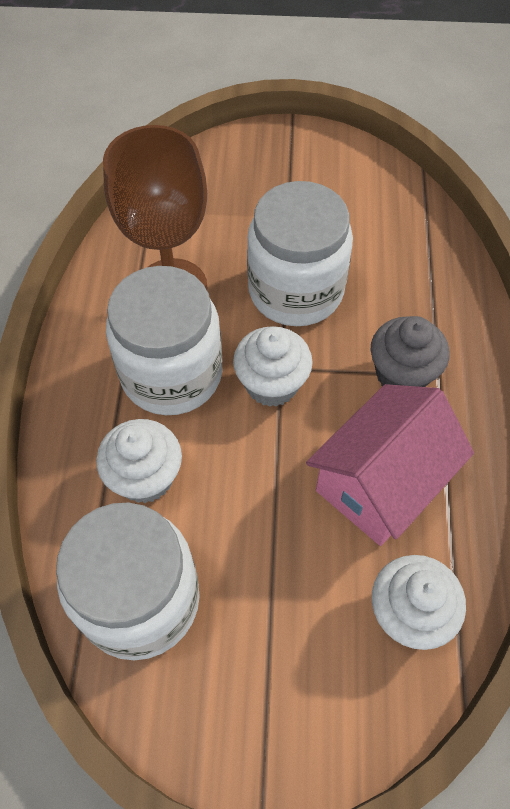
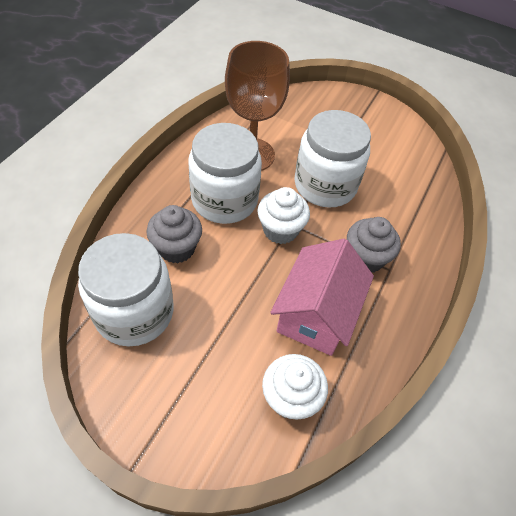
camera: 20 degrees right, 5 degrees down
(145, 477) = (176, 248): white cupcake -> grey cupcake
(380, 482) = (316, 314): pink house -> pink house turned 45 degrees counterclockwise

